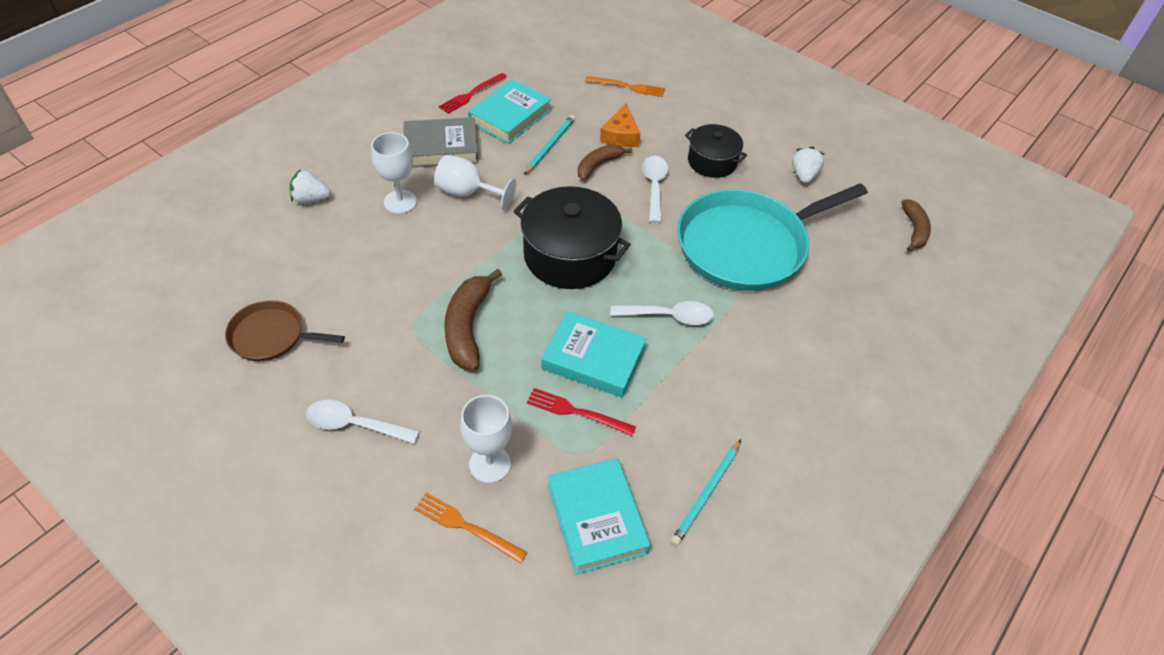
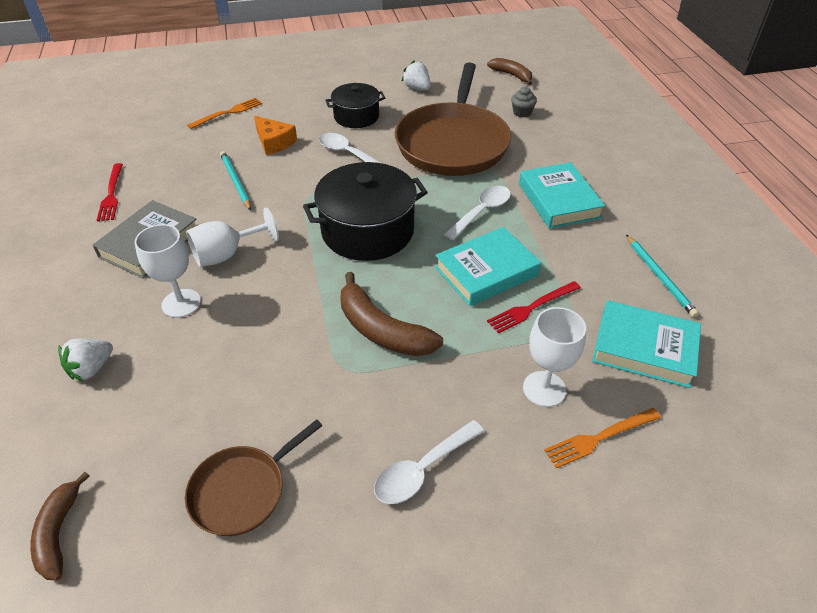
camera: 50 degrees left, 5 degrees down
(510, 116) = (171, 186): turquoise book -> turquoise book (558, 200)
(598, 165) = (290, 168): brown banana -> brown banana (59, 532)
(747, 245) = (453, 143): turquoise pan -> brown pan
(856, 270) = (522, 112): none -> grey cupcake

